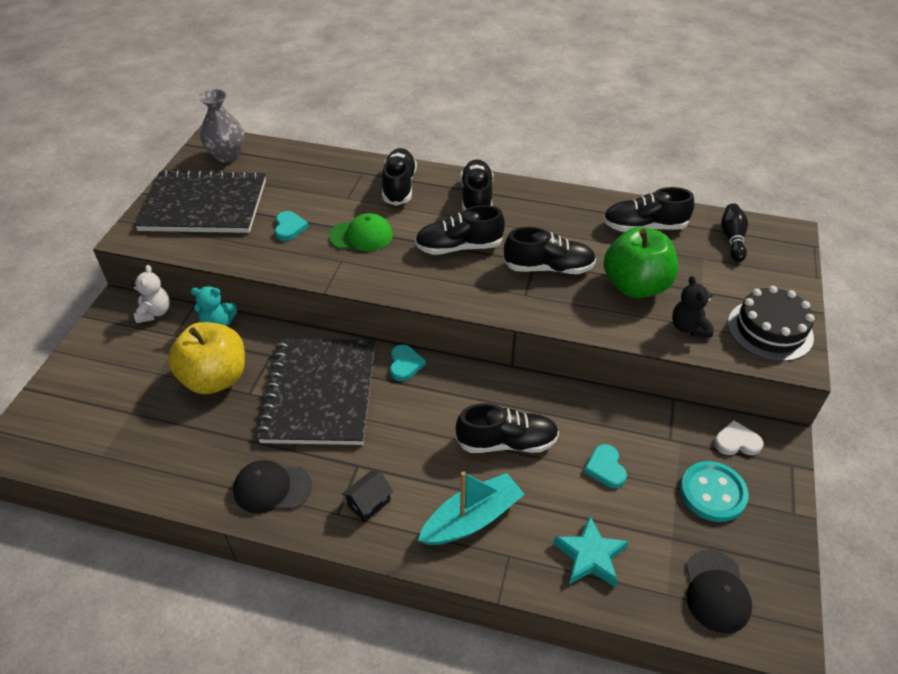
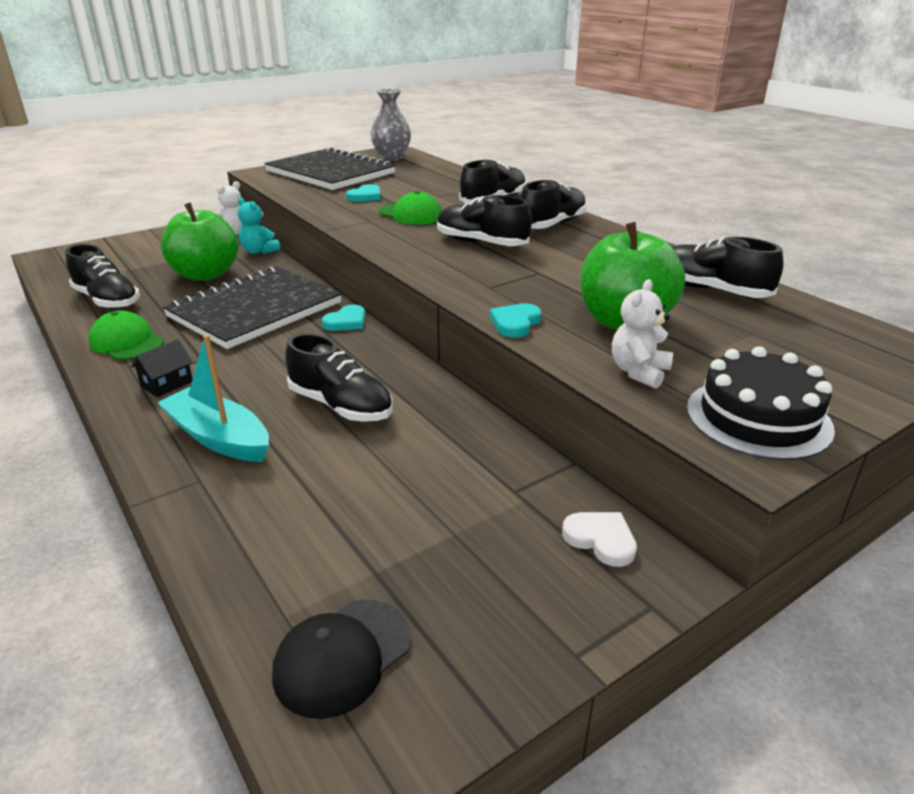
camera: 40 degrees right, 15 degrees down
(215, 378) = (205, 274): yellow apple -> green apple
(272, 488) = (127, 342): black cap -> green cap
(369, 503) = (167, 384): black house -> black house turned 45 degrees counterclockwise
(472, 519) = (218, 437): turquoise boat -> turquoise boat turned 150 degrees counterclockwise
(548, 268) = (546, 280): black shoe -> black shoe (107, 300)
(590, 556) = (266, 529): turquoise star -> none
(605, 468) = (402, 473): turquoise heart -> turquoise heart (515, 323)
(689, 327) = (639, 372): black teddy bear -> white teddy bear
(712, 493) = (492, 565): turquoise button -> none
(732, 239) = (824, 334): black bowling pin -> none

